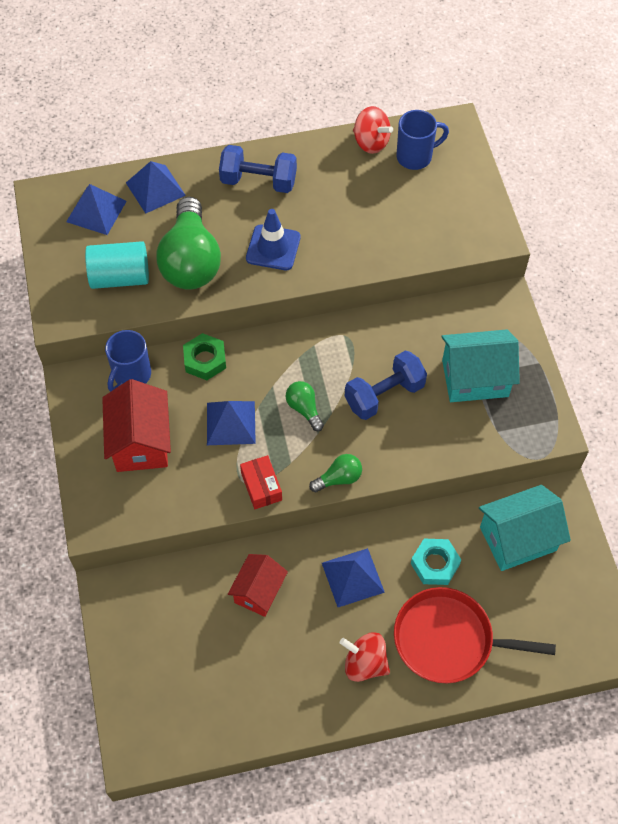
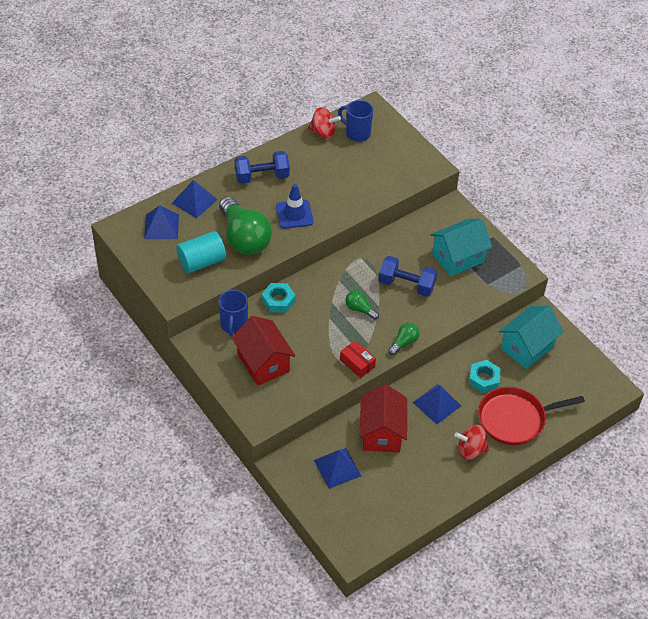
camera: 25 degrees left, 10 degrees down
(205, 360) = (278, 300): green nut -> turquoise nut
(230, 423) = (316, 332): blue pyramid -> blue pyramid (337, 468)
(258, 592) = (381, 432): red house -> red house, size x1.51
(384, 395) = (406, 285): blue dumbbell -> blue dumbbell turned 75 degrees clockwise
(415, 157) = (357, 133): blue mug -> blue mug turned 105 degrees counterclockwise

